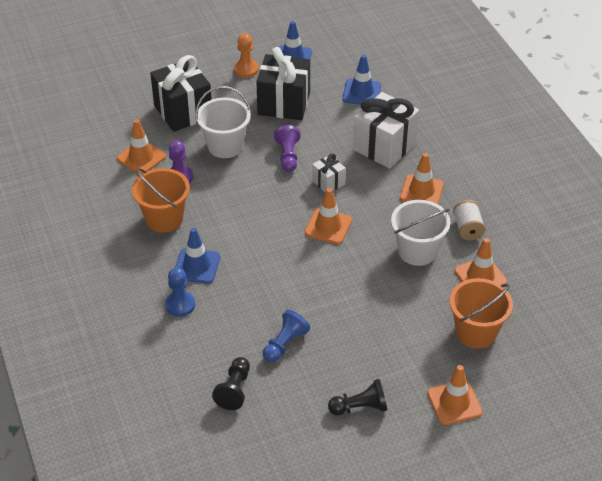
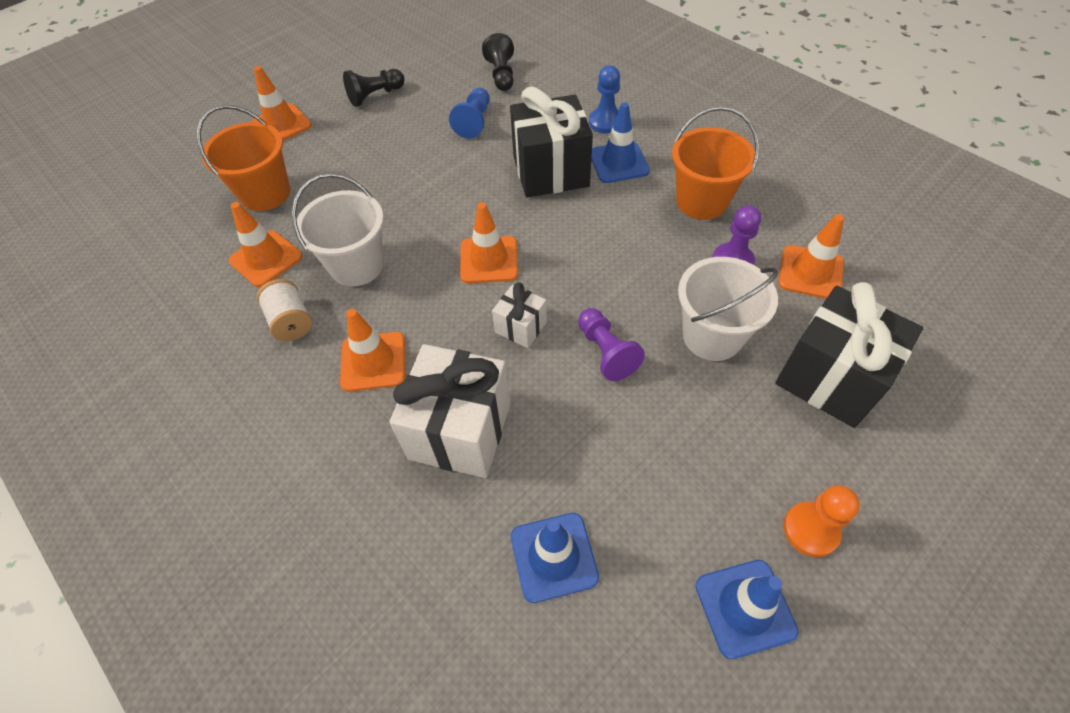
camera: 160 degrees right, 10 degrees up
(284, 104) = (681, 464): black gift -> black gift (551, 172)

